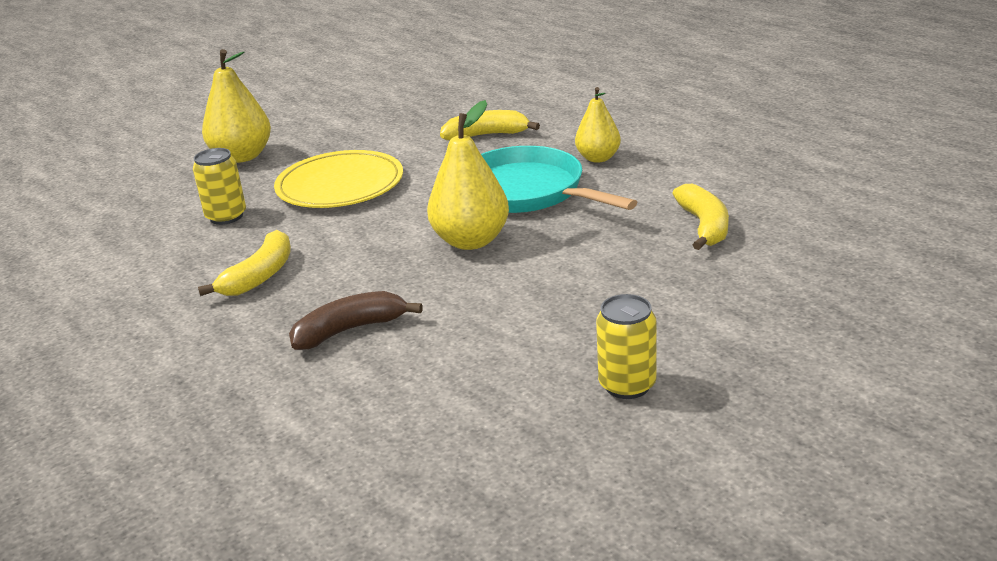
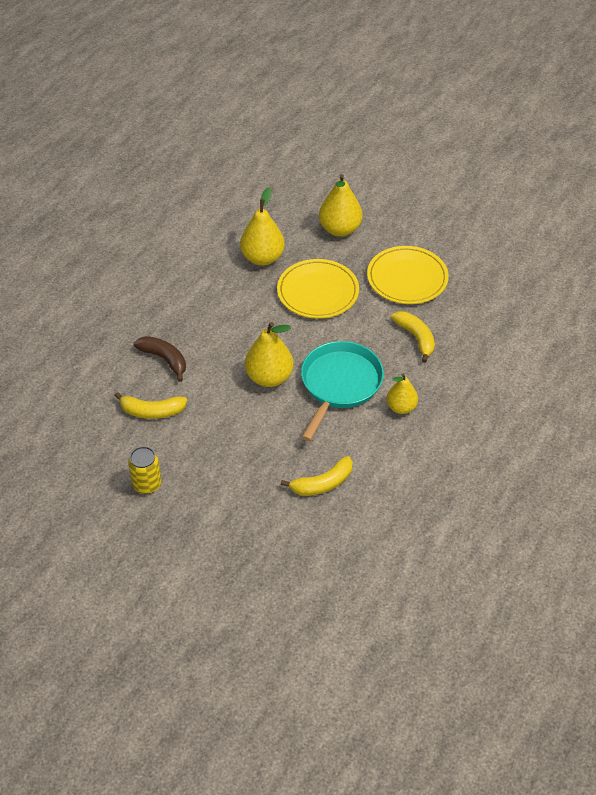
camera: 65 degrees right, 20 degrees up
(226, 216) = (262, 258): yellow can -> yellow pear
(260, 276) = (204, 301): yellow banana -> yellow banana (152, 411)
(379, 128) = (407, 278): none -> yellow plate

